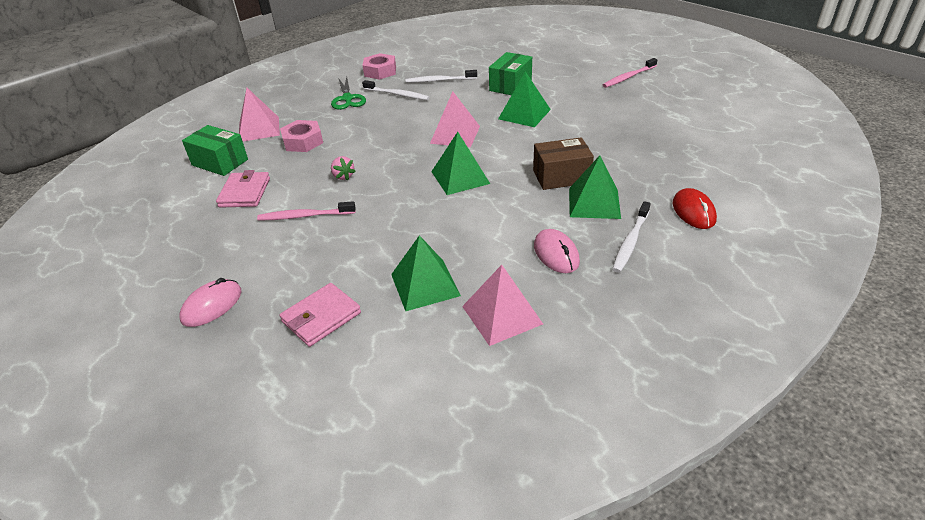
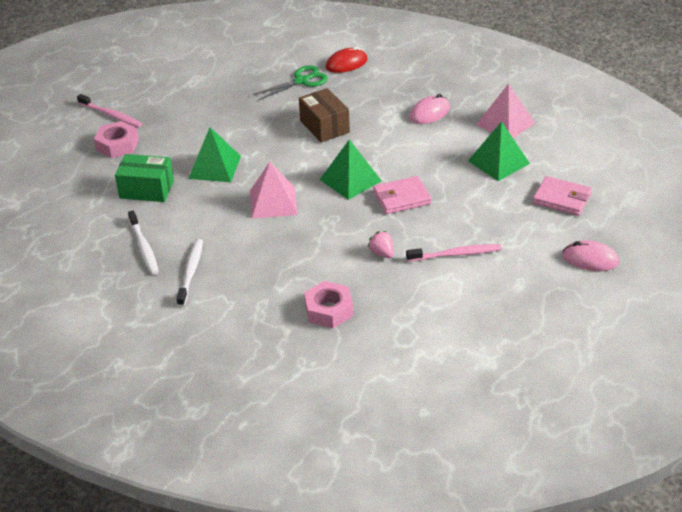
camera: 110 degrees left, 0 degrees up
(220, 162) = (399, 361): green box -> none
(245, 193) = (443, 312): pink wallet -> pink wallet (402, 198)
(259, 129) = (314, 362): pink pyramid -> none
(304, 216) = (456, 254): pink toothbrush -> pink toothbrush turned 75 degrees counterclockwise
(343, 176) = (382, 253): pink strawberry -> pink strawberry turned 75 degrees counterclockwise
(347, 99) = (212, 312): green scissors -> green scissors (301, 81)
(380, 71) = (124, 309): pink nut -> pink nut (117, 145)
(594, 203) = (356, 106): green pyramid -> none
(630, 242) = (398, 85): white toothbrush -> none

